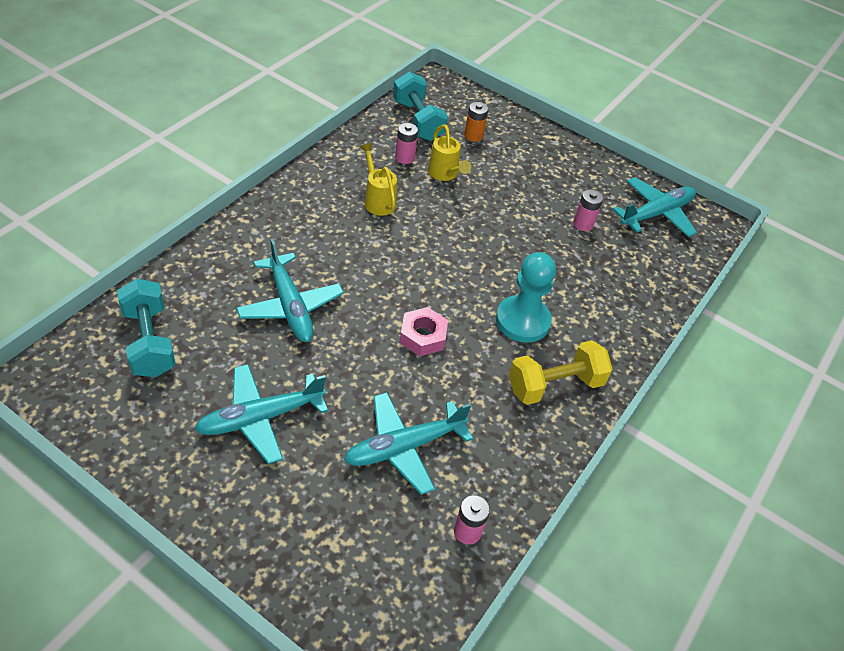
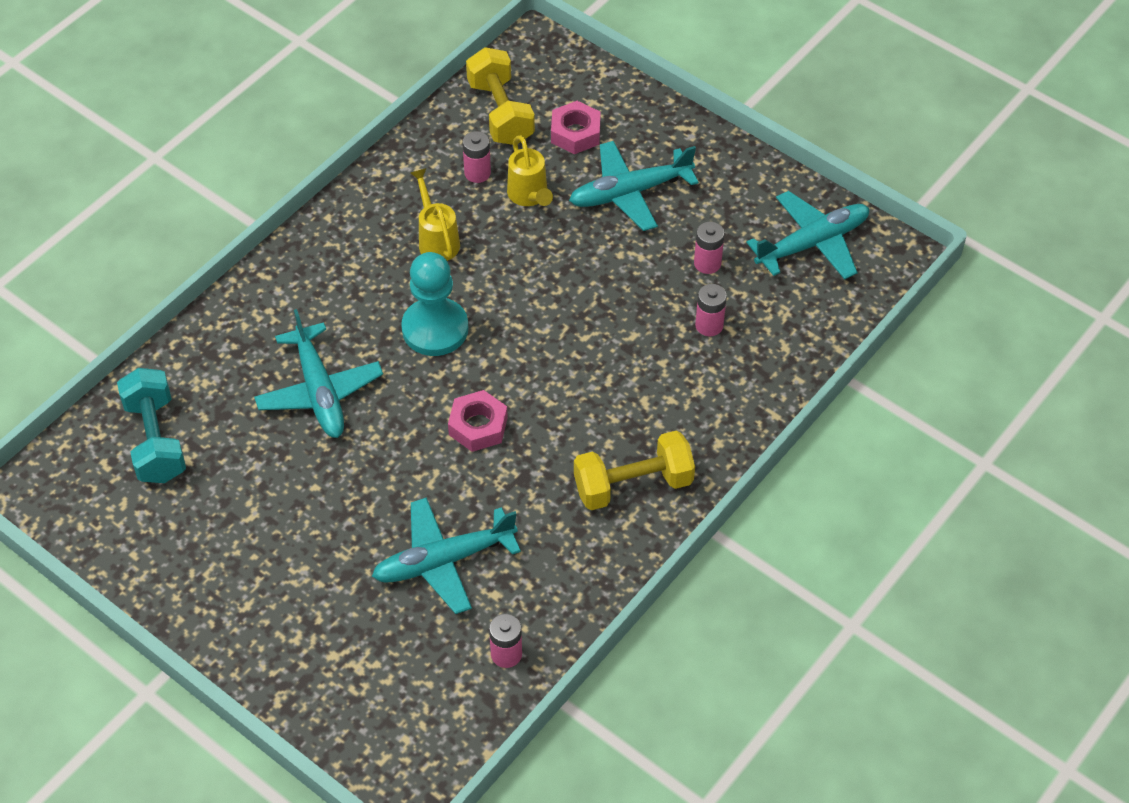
camera: 10 degrees right, 5 degrees up
(261, 418) = (283, 529): turquoise plane -> turquoise plane (630, 192)
(418, 120) = (500, 113): turquoise dumbbell -> yellow dumbbell
(473, 136) = (575, 133): orange battery -> pink nut
(522, 321) = (605, 402): turquoise pawn -> turquoise pawn (435, 329)
(592, 267) = (709, 325): none -> pink battery

